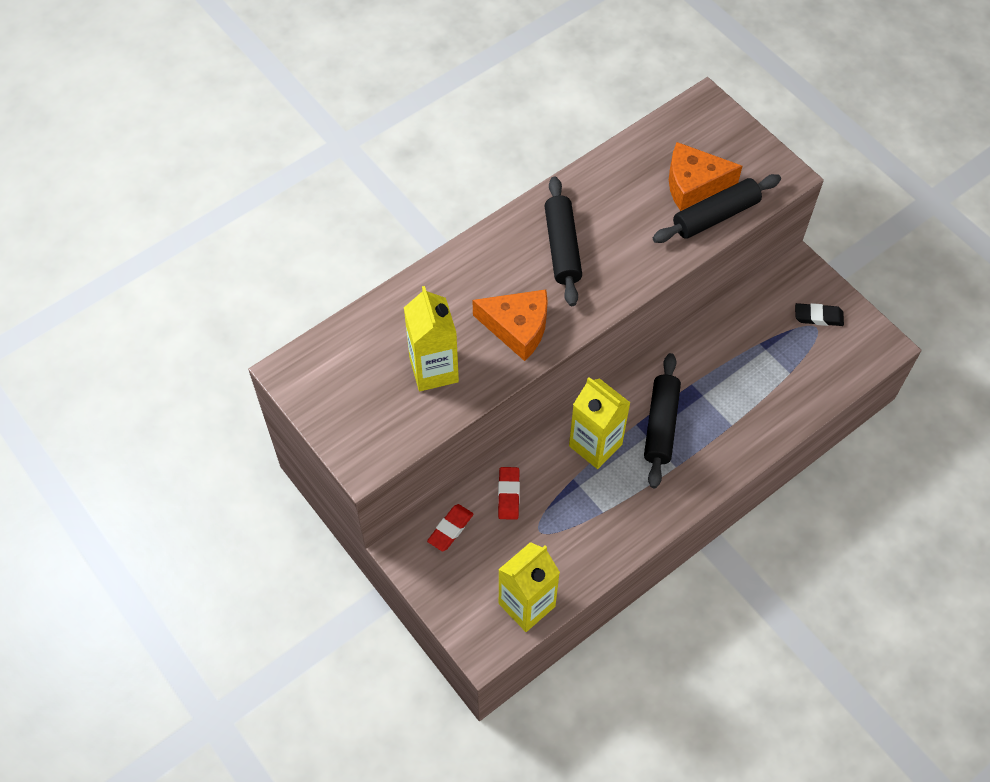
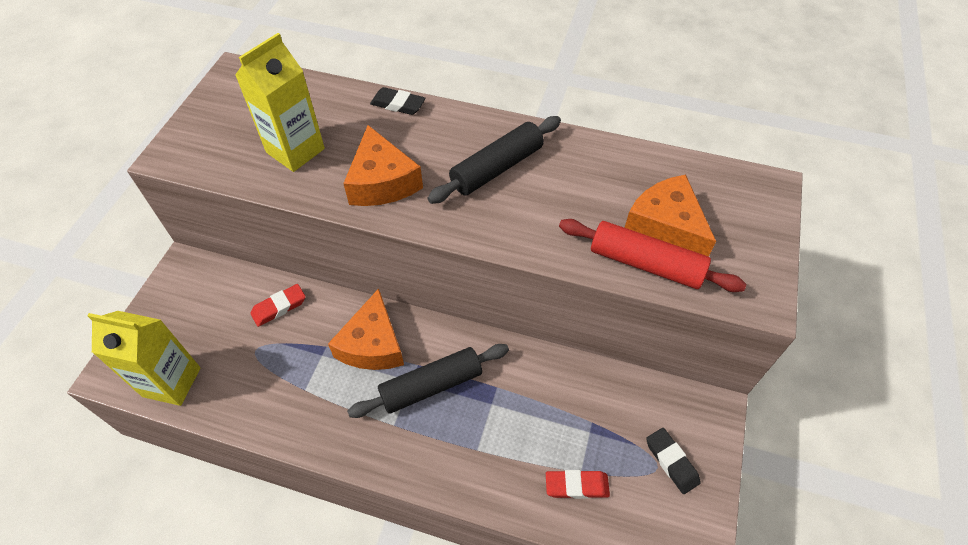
camera: 55 degrees right, 5 degrees down
(437, 273) = (398, 104): none -> black eraser
(450, 529) = (221, 285): red eraser -> red eraser (576, 485)
(595, 445) = (372, 344): yellow carton -> orange cheese
(715, 216) = (645, 264): black rolling pin -> red rolling pin

